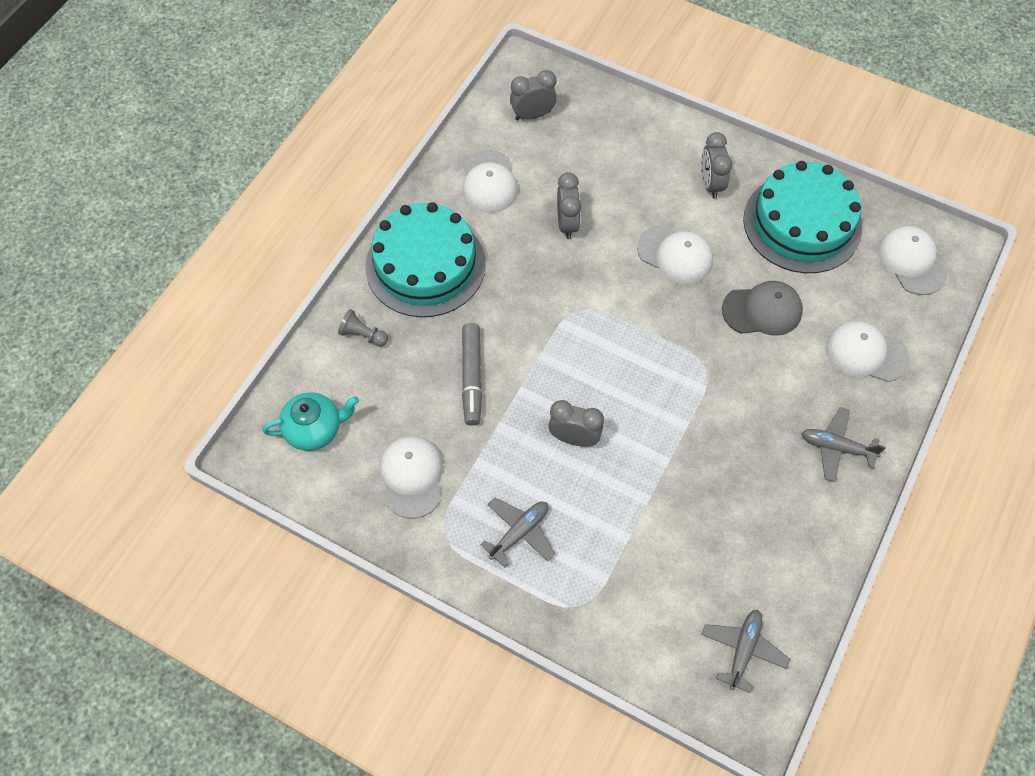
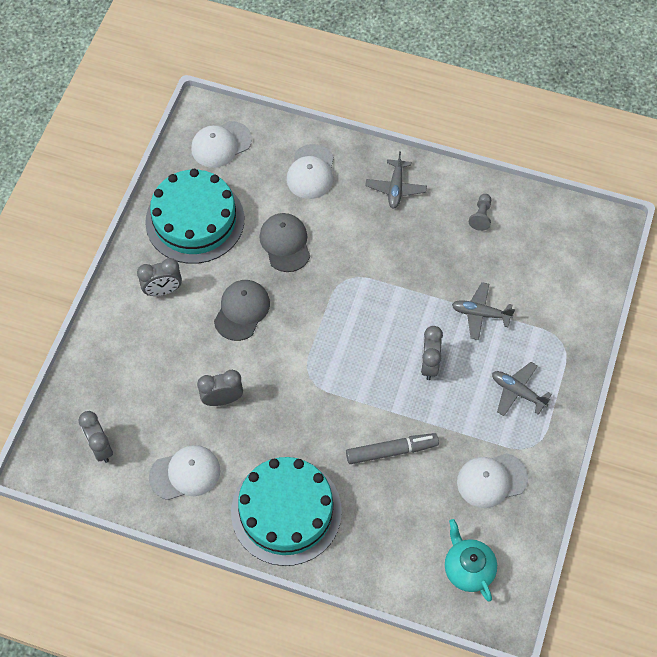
camera: 100 degrees left, 0 degrees up
(363, 335) = (368, 550): grey pawn -> grey pawn (481, 216)
(675, 255) = (242, 311): white cap -> grey cap
(743, 650) = (564, 236): grey plane -> grey plane (480, 314)

